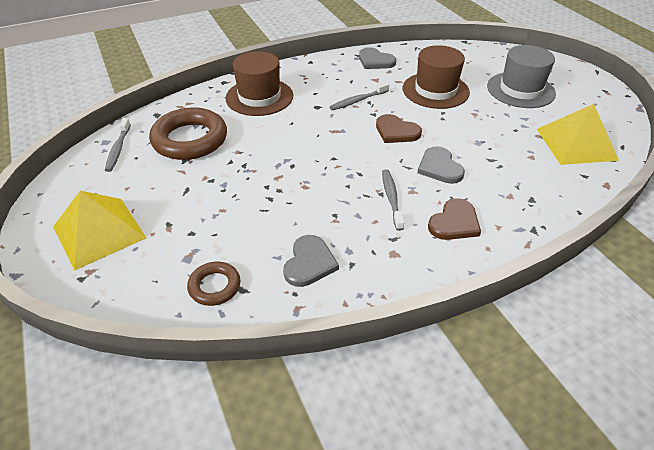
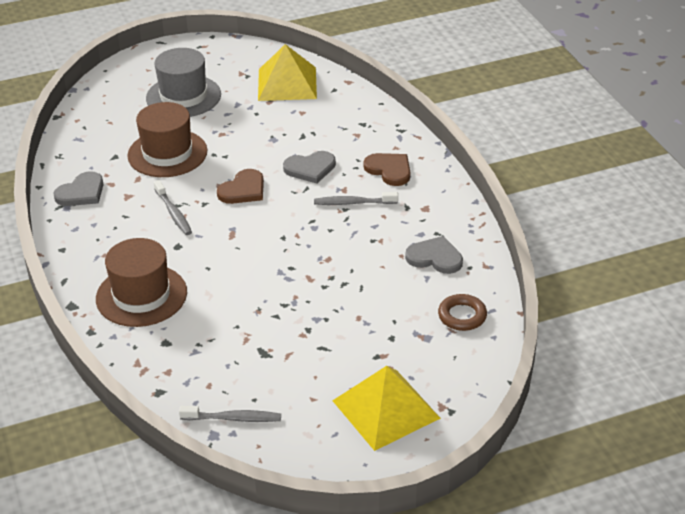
camera: 85 degrees left, 5 degrees down
(190, 139) = (226, 353): brown ring -> none

